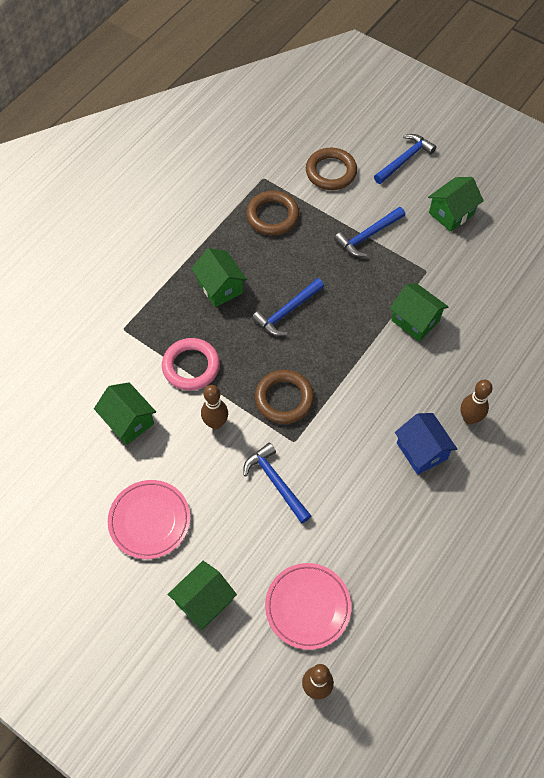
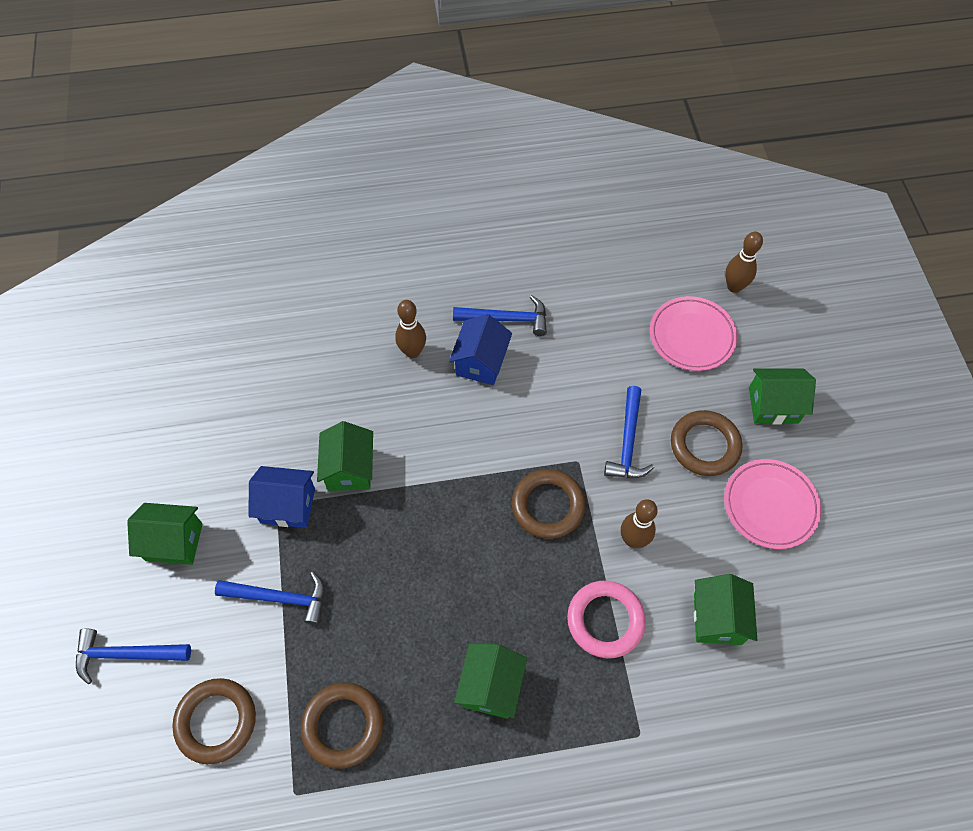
camera: 135 degrees left, 0 degrees up
(225, 525) = (704, 445): none -> brown ring
(287, 311) = (453, 590): blue hammer -> blue hammer (506, 319)
(421, 275) = (287, 505): none -> blue house

